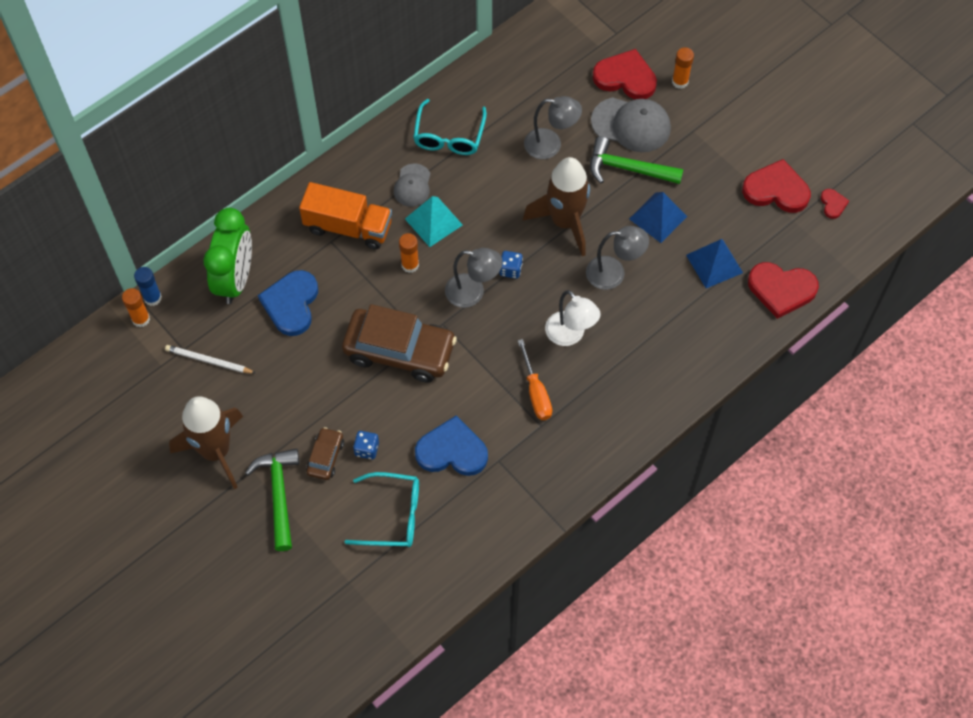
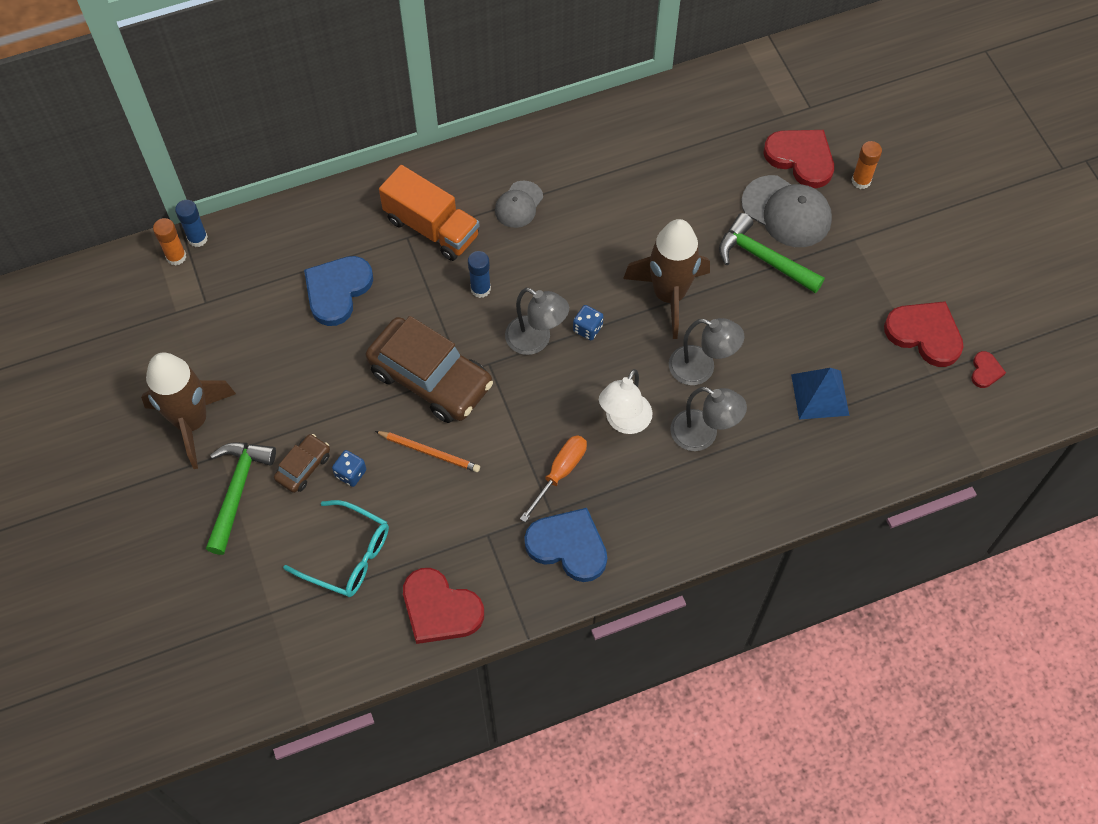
camera: 20 degrees right, 0 degrees up
(208, 361) = (226, 323): white pencil -> none
(236, 279) = (291, 246): green clock -> none
(410, 265) = (480, 289): orange glue stick -> blue glue stick
(424, 411) = (429, 452): none -> orange pencil
(433, 221) = (525, 250): turquoise pyramid -> none
(449, 136) = (580, 164): turquoise glasses -> none
(452, 451) = (441, 506): blue heart -> blue heart (568, 546)
(536, 392) = (560, 473): orange screwdriver -> orange screwdriver turned 150 degrees counterclockwise
(550, 145) = (687, 207): grey lamp -> grey lamp (703, 435)
(570, 335) = (624, 422): white lamp -> white lamp turned 45 degrees clockwise
(658, 217) = (776, 323): blue pyramid -> none
(781, 290) = (886, 449): red heart -> red heart (440, 609)

